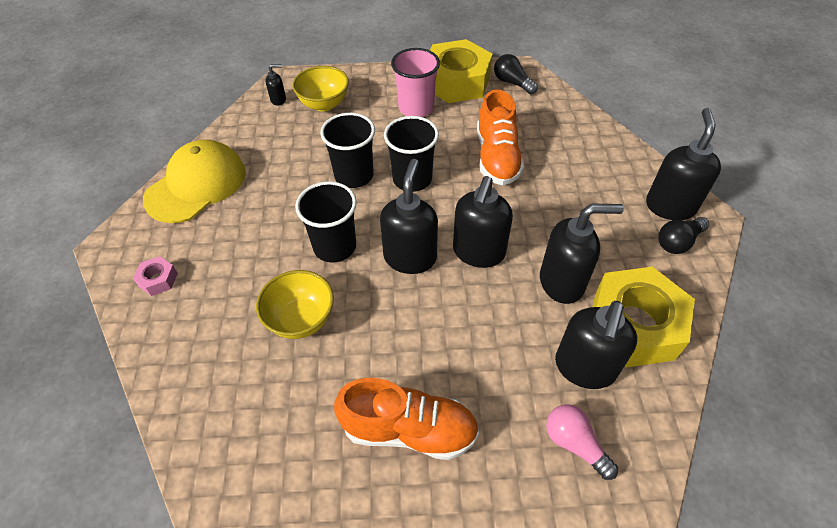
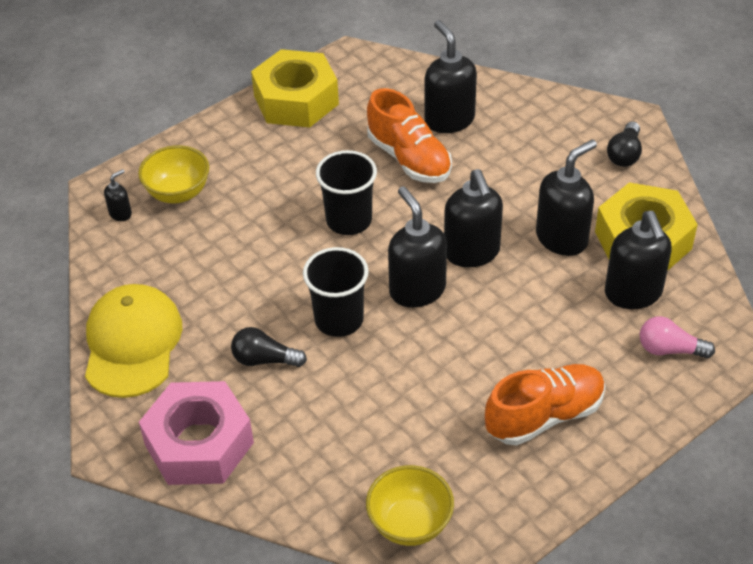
camera: 35 degrees left, 5 degrees down
(158, 279) = (199, 444): pink nut -> pink nut, size x2.41
(301, 319) = (373, 394): yellow bowl -> yellow bowl (410, 524)
(354, 175) = (288, 247): black cup -> none
(416, 108) = (282, 149): pink cup -> none
(512, 83) = (354, 74): black light bulb -> black light bulb (264, 359)
(670, 206) = (595, 126): black soap dispenser -> black soap dispenser (449, 120)

